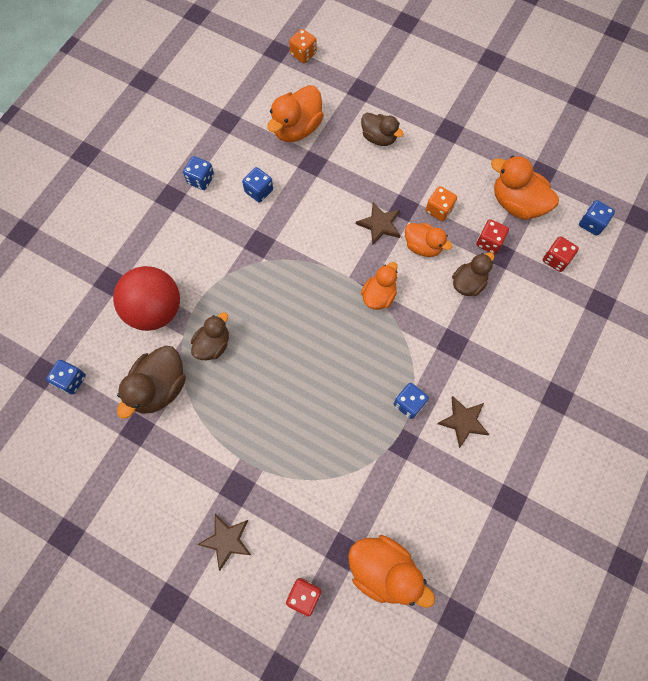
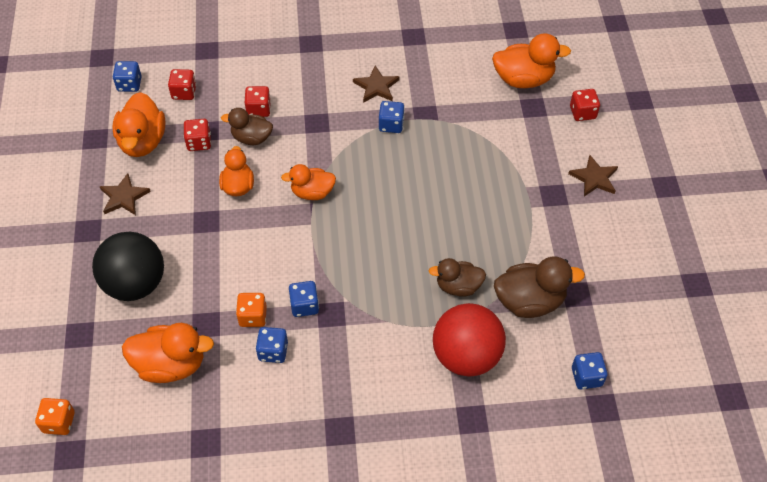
camera: 125 degrees left, 15 degrees down
(201, 179) = (298, 415): blue dice -> blue dice (304, 305)
(379, 138) = (135, 284): brown duck -> black ball
(380, 224) = (238, 229): brown star -> brown star (124, 197)
(384, 570) = (523, 79): orange duck -> orange duck turned 90 degrees clockwise
(439, 210) = (189, 193): orange dice -> orange dice (253, 316)
(498, 306) = (258, 109): none -> red dice

